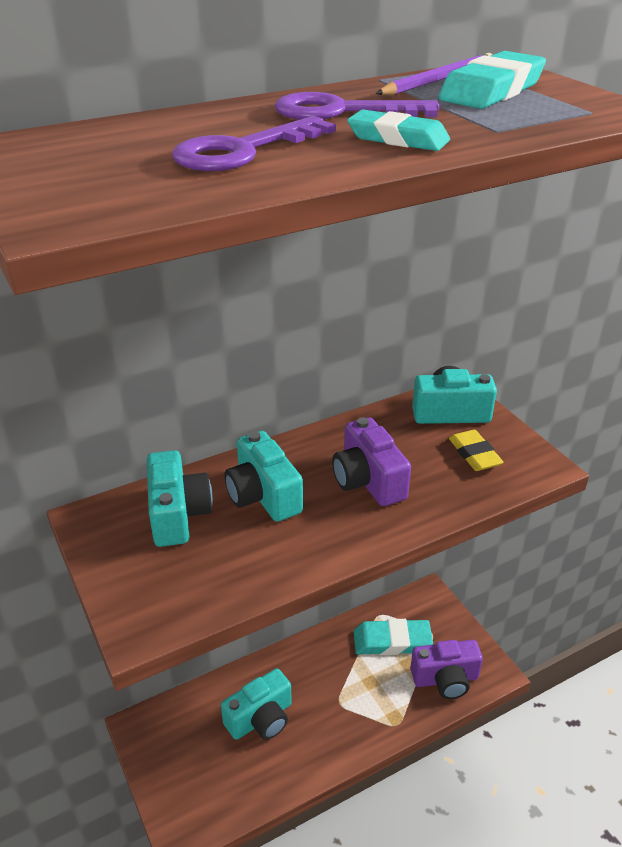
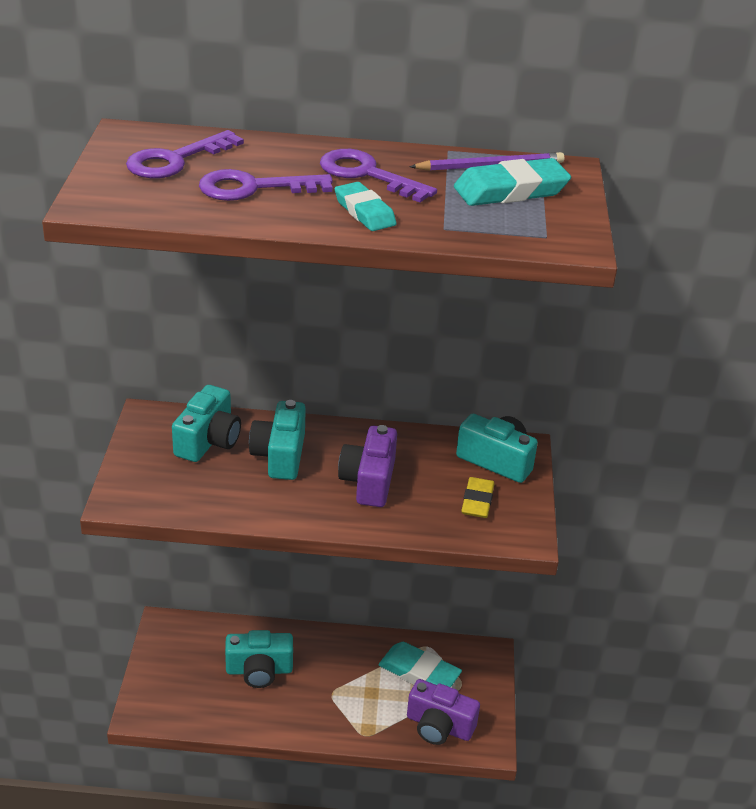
camera: 30 degrees right, 0 degrees up
(105, 152) = (175, 160): none -> purple key

